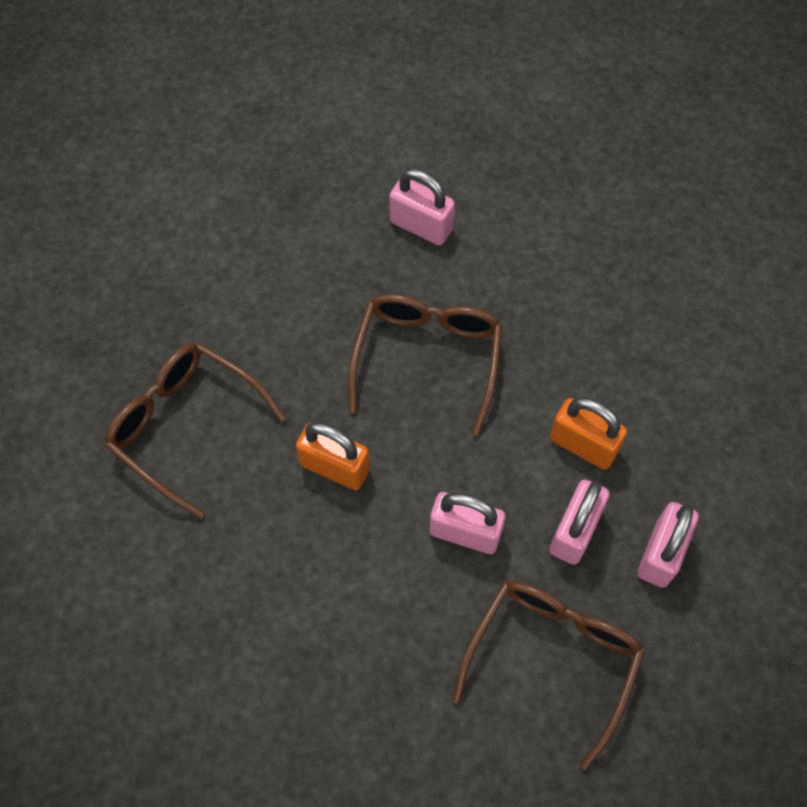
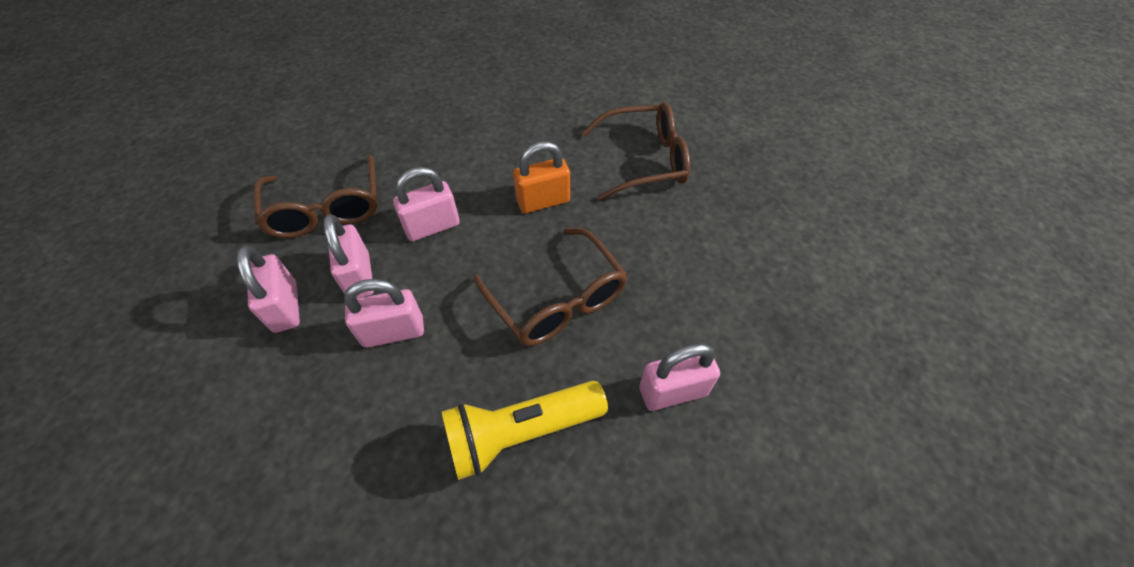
camera: 135 degrees right, 10 degrees down
(550, 287) = (521, 433): none -> yellow flashlight
(583, 445) = (393, 332): orange padlock -> pink padlock

